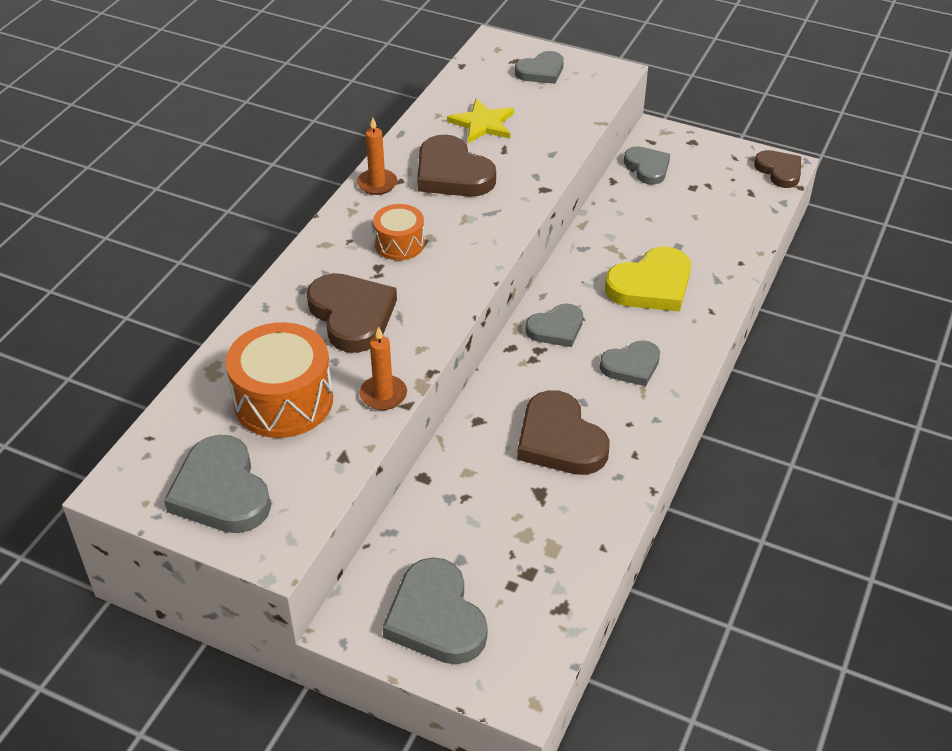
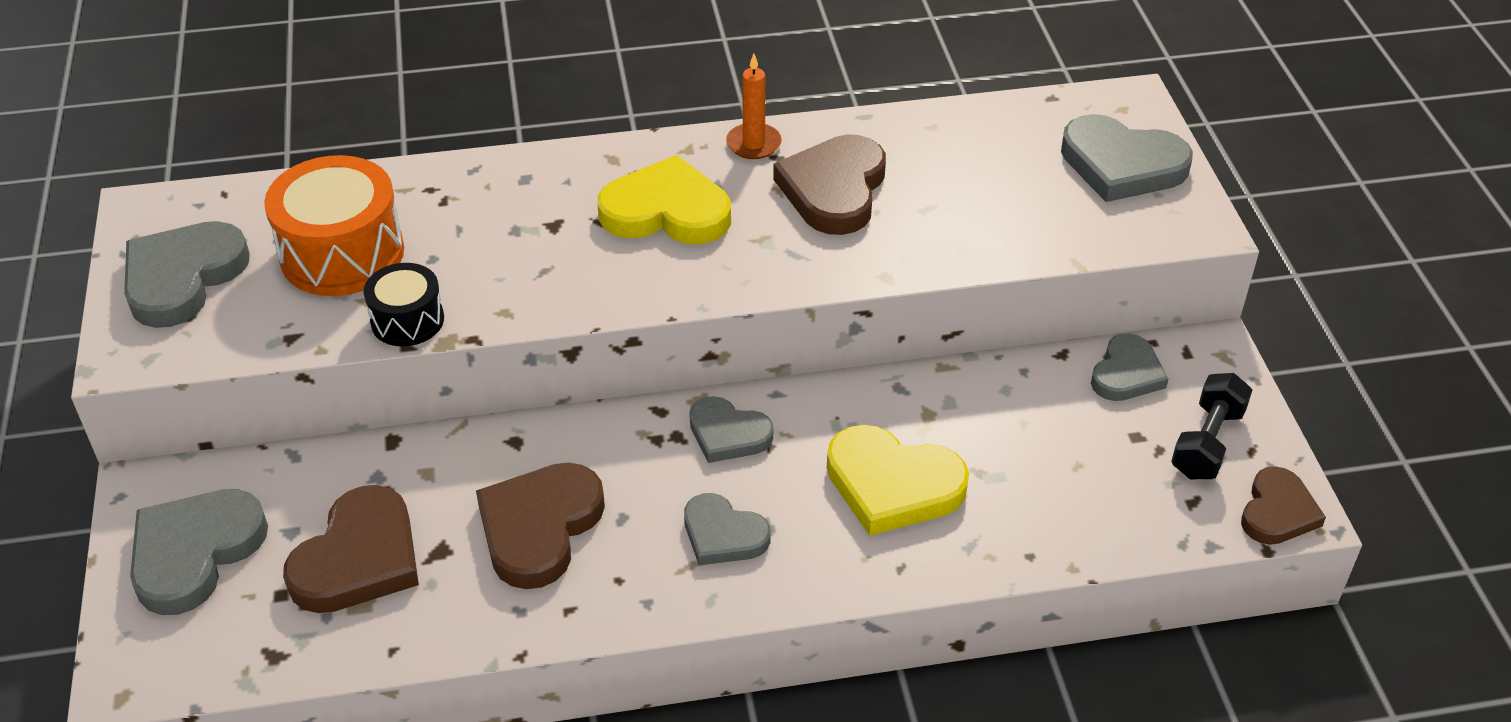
camera: 55 degrees right, 0 degrees up
(352, 315) = (514, 235): brown heart -> brown heart (359, 558)
(383, 395) = (407, 320): orange candle -> black drum
(399, 244) = (666, 211): orange drum -> yellow heart
(483, 124) = (956, 168): yellow star -> none
(541, 71) = (1122, 165): grey heart -> grey heart, size x1.58
(717, 168) = (1207, 442): none -> black dumbbell

